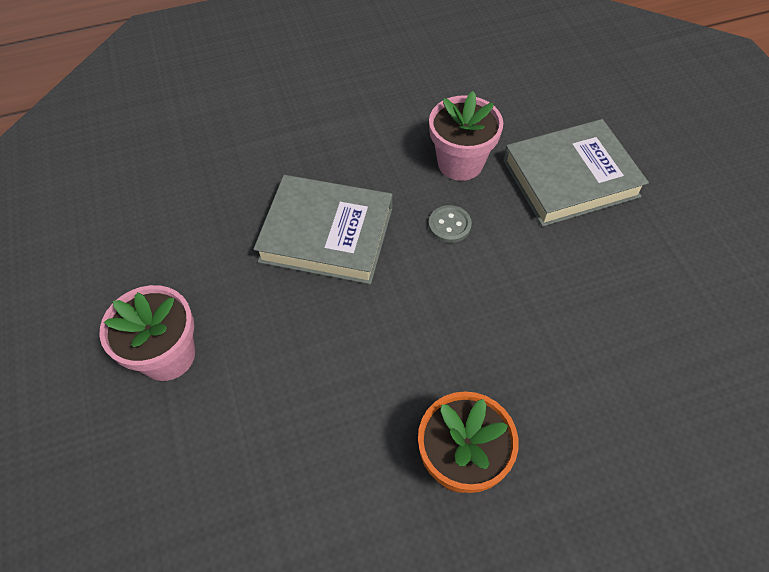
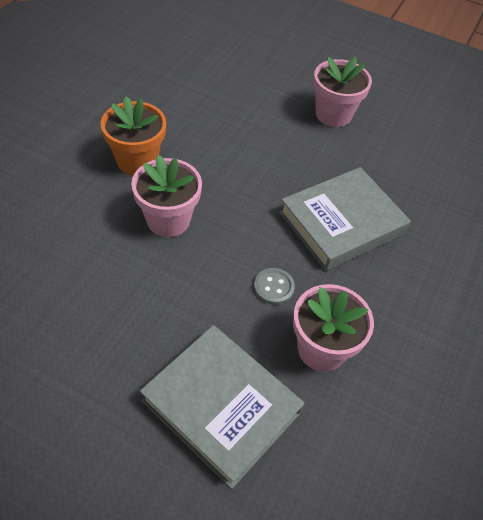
camera: 130 degrees right, 5 degrees down
(487, 354) = (168, 220): none -> pink flower pot
(570, 178) = (221, 406): grey book -> grey book turned 75 degrees counterclockwise

